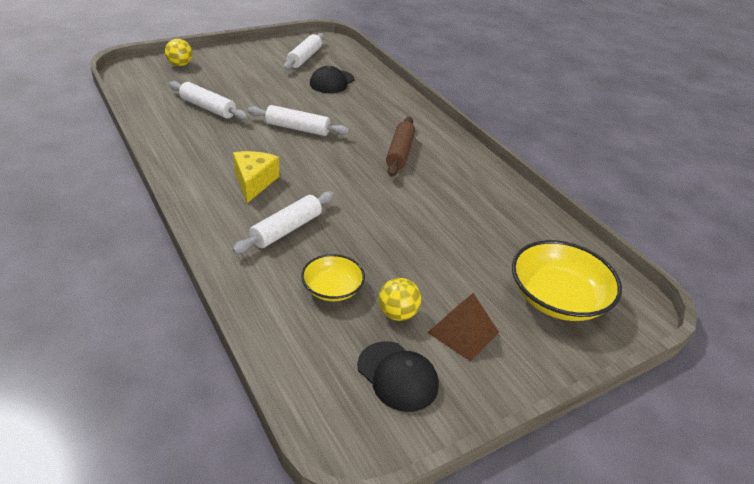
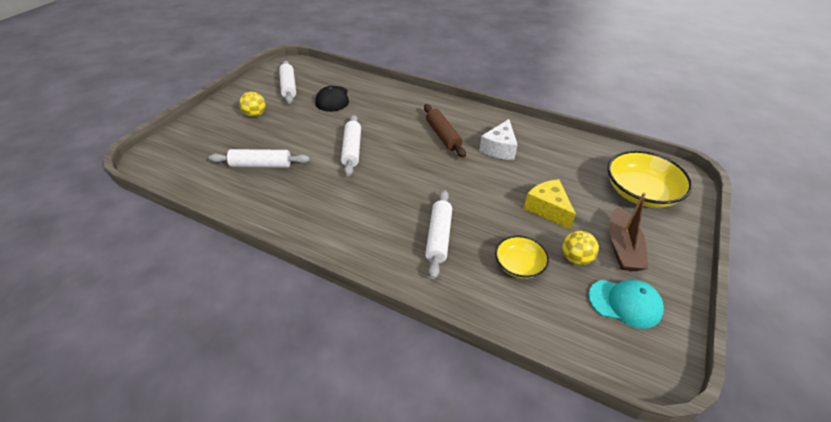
camera: 30 degrees left, 5 degrees up
(180, 65) = (190, 136): yellow ball -> yellow ball (255, 114)
(254, 182) = (372, 211): yellow cheese -> yellow cheese (547, 209)
(297, 128) = (352, 150): white rolling pin -> white rolling pin turned 75 degrees counterclockwise
(397, 376) = (625, 303): black cap -> turquoise cap
(445, 188) = (499, 148): none -> white cheese
(463, 332) = (622, 247): brown pyramid -> brown boat

